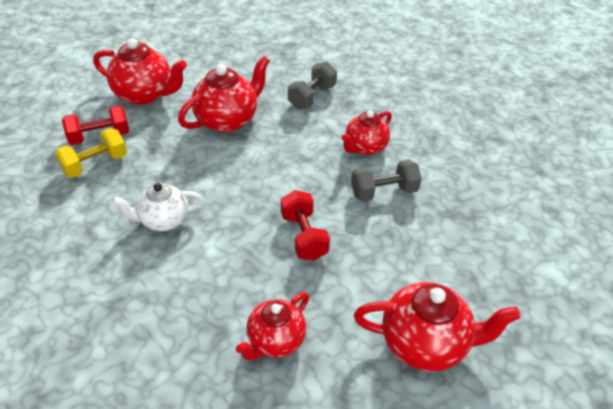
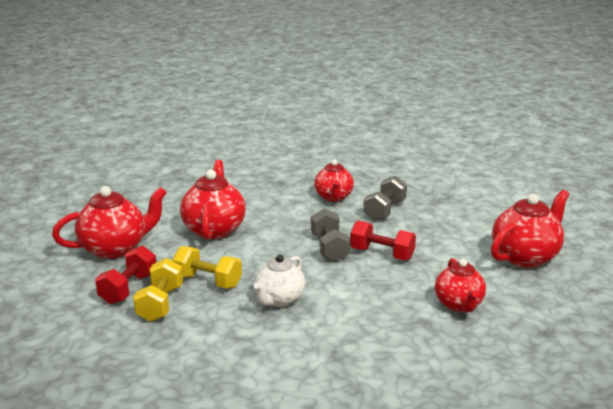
camera: 45 degrees left, 20 degrees down
(149, 166) = (208, 281): none -> yellow dumbbell
(312, 97) = (249, 190): grey dumbbell -> grey dumbbell (329, 248)

